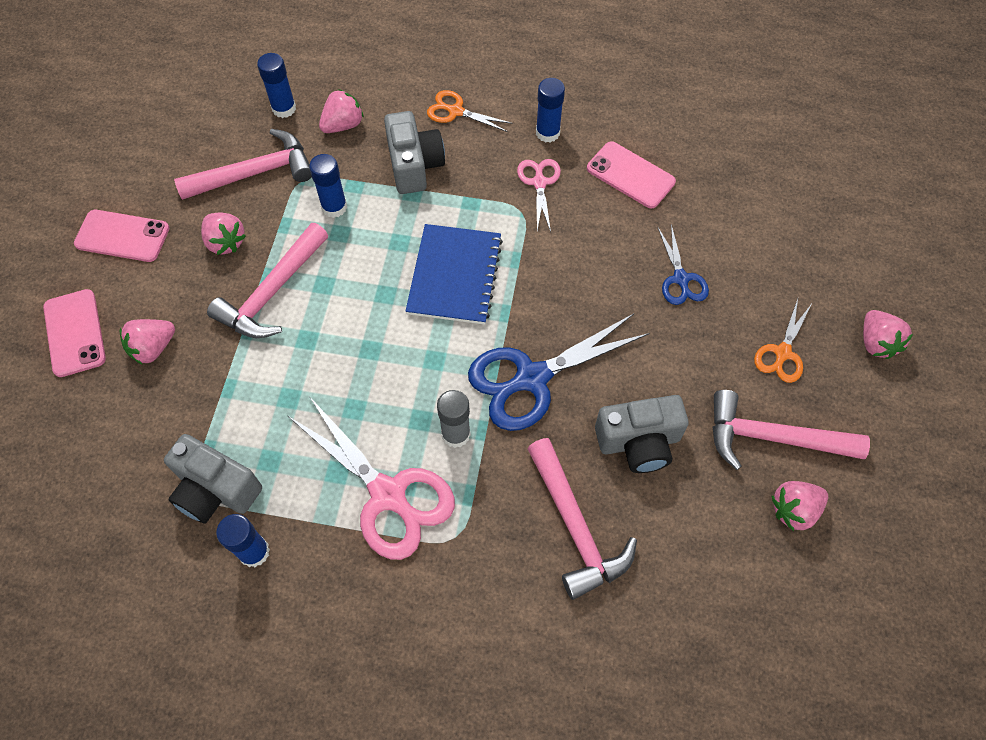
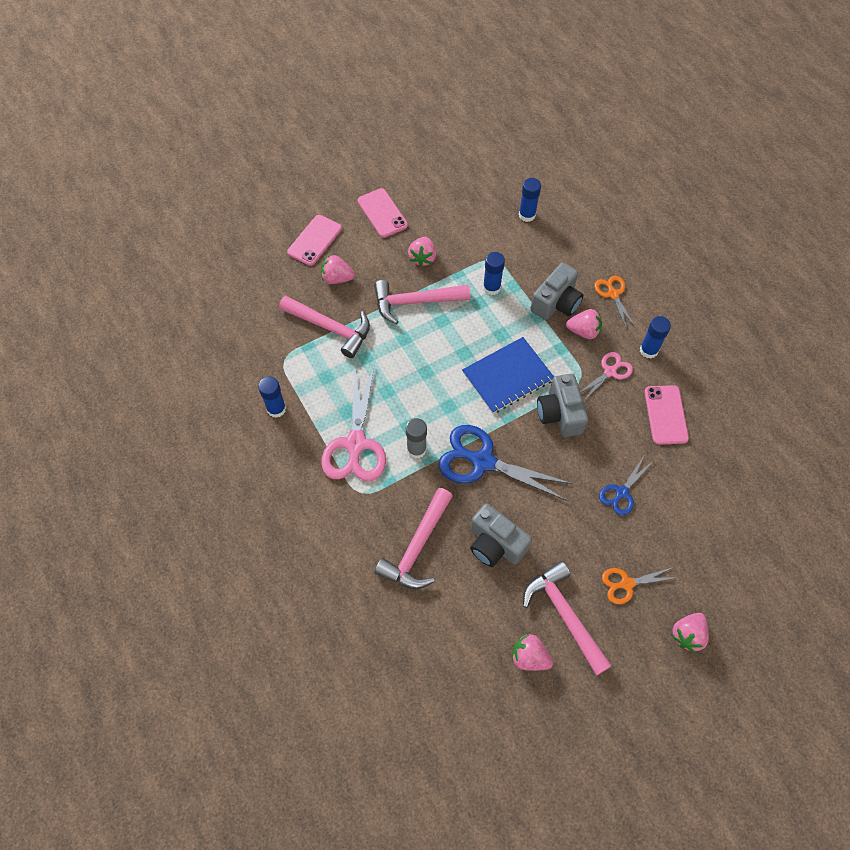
camera: 50 degrees right, 0 degrees up
(215, 490) = (291, 367): grey camera -> grey camera (560, 414)
(254, 173) = (474, 236): pink hammer -> pink hammer (330, 328)
(343, 125) = (546, 249): pink strawberry -> pink strawberry (583, 331)

